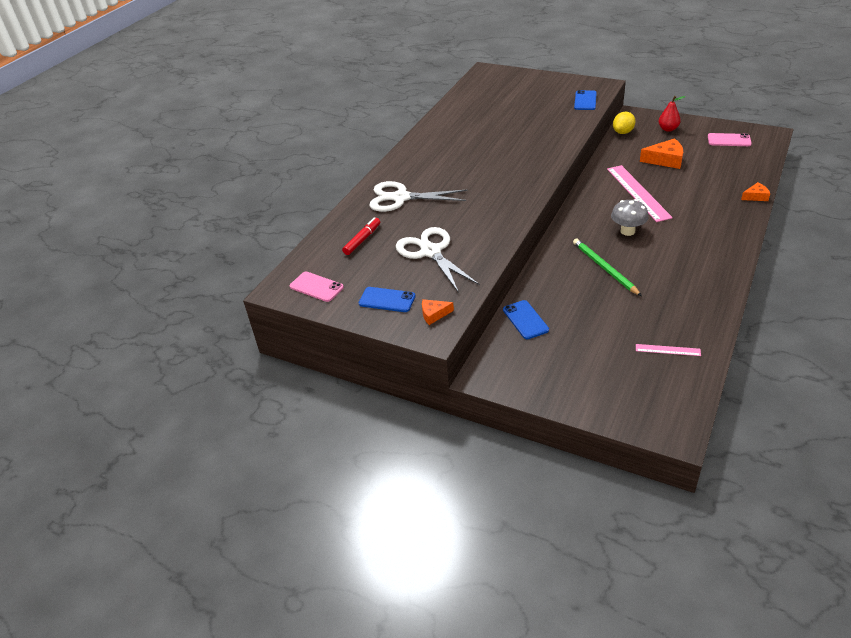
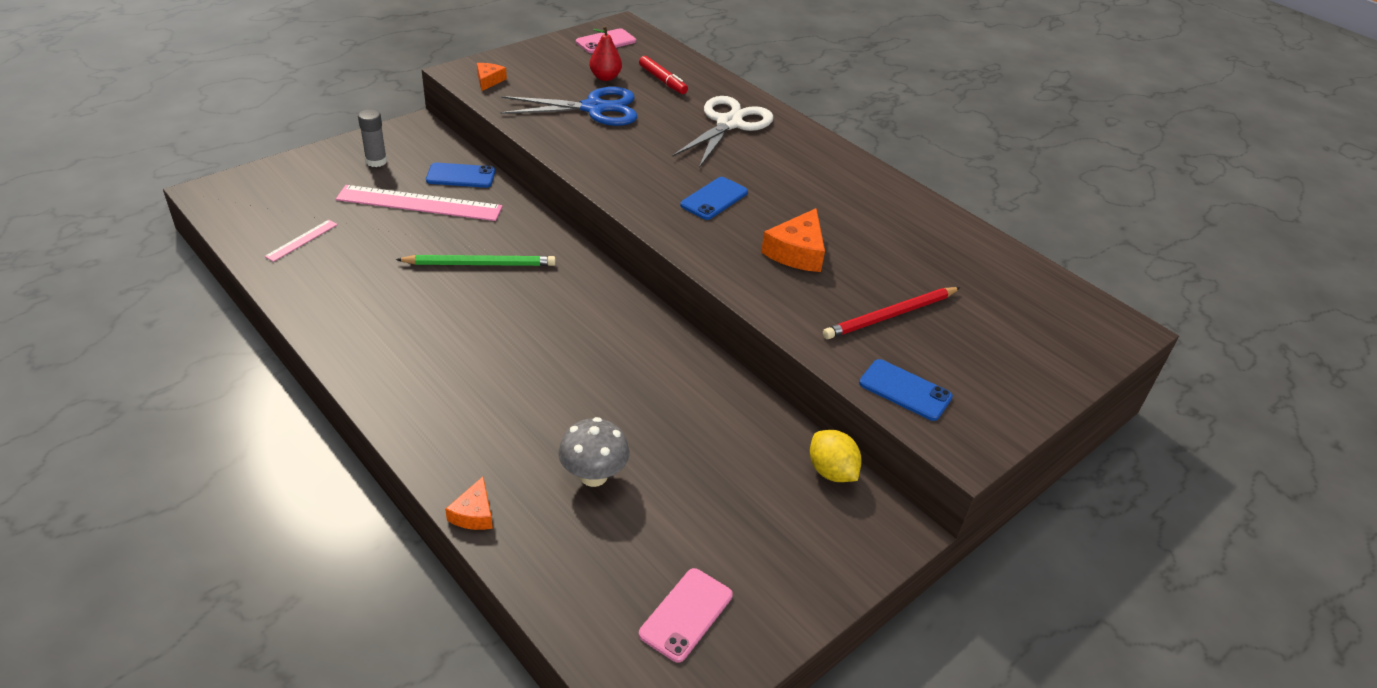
camera: 105 degrees right, 0 degrees up
(387, 300) = (541, 66): blue phone -> blue phone (714, 199)
(430, 252) = (594, 108): white scissors -> blue scissors
(539, 113) = (890, 316): none -> red pencil
(548, 369) = (376, 161): none -> grey glue stick
(627, 231) = (532, 320): grey mushroom -> grey mushroom (593, 475)
(638, 192) = (616, 382): pink ruler -> pink ruler (419, 203)
(665, 160) = (686, 470): orange cheese -> orange cheese (797, 252)
(668, 129) = (800, 545): red pear -> red pear (605, 77)

